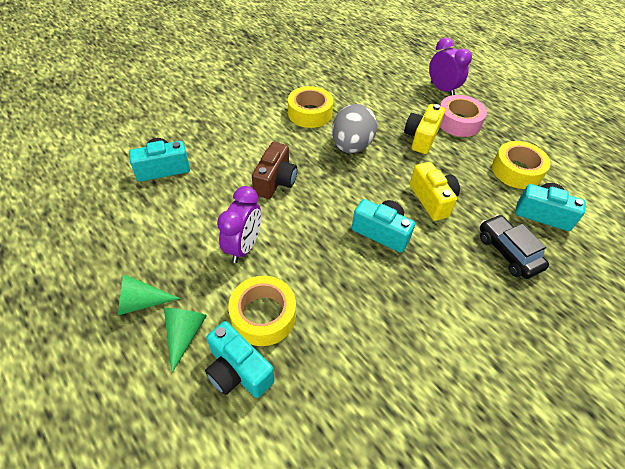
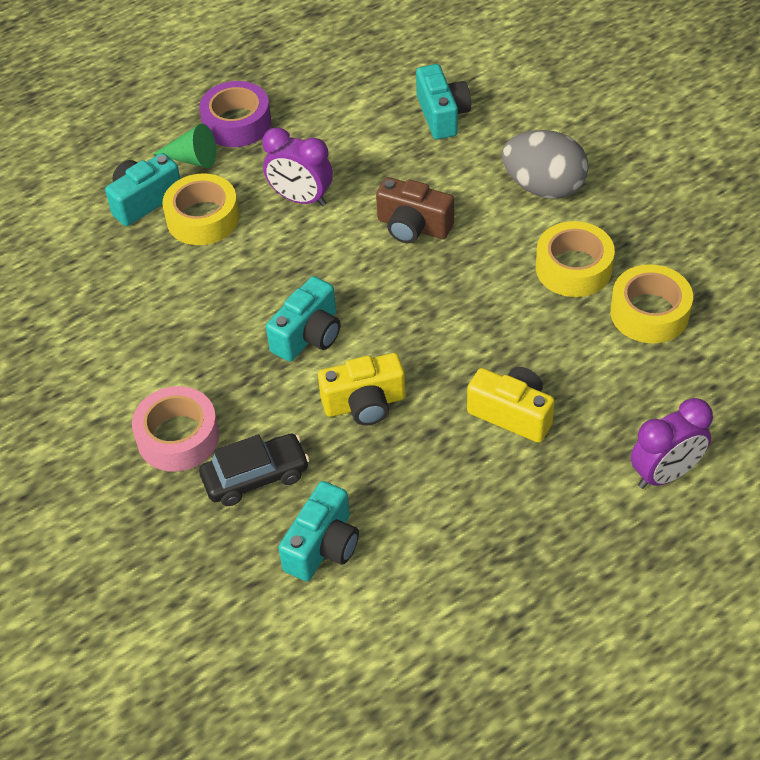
camera: 100 degrees right, 0 degrees up
(141, 302) = (237, 123): green cone -> purple tape
(351, 146) = (489, 316): grey egg -> grey egg (544, 187)
(458, 122) = (559, 480): pink tape -> pink tape (178, 437)
(516, 171) = (424, 538): yellow tape -> yellow tape (649, 313)

